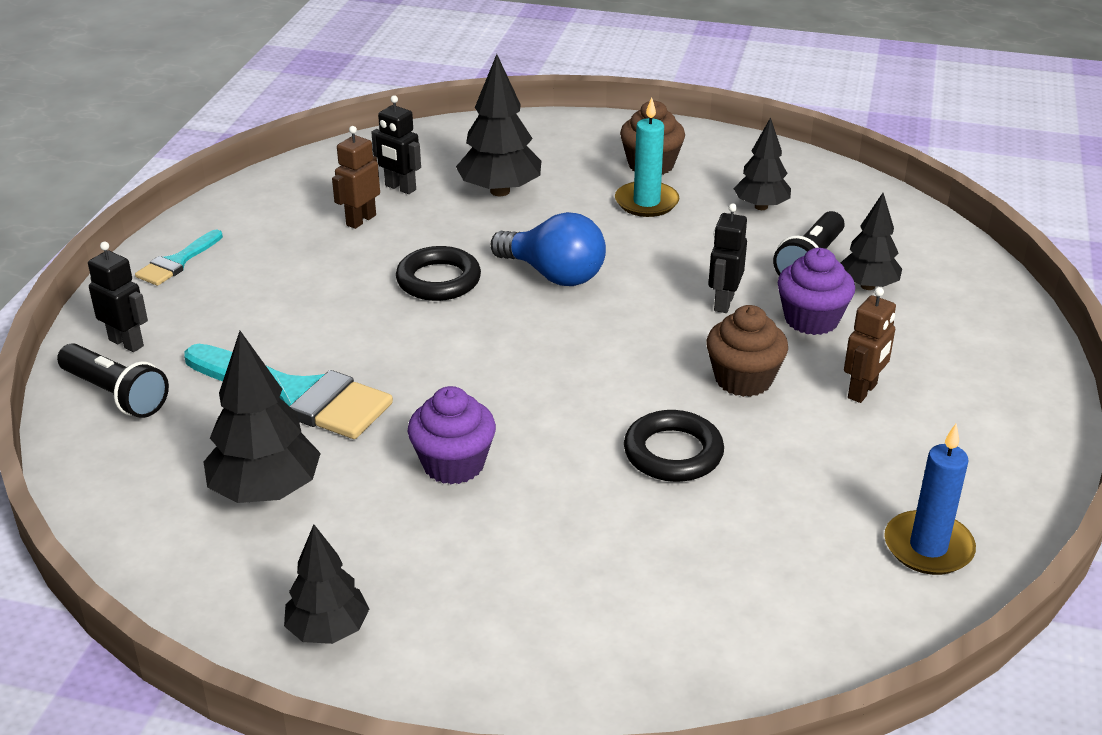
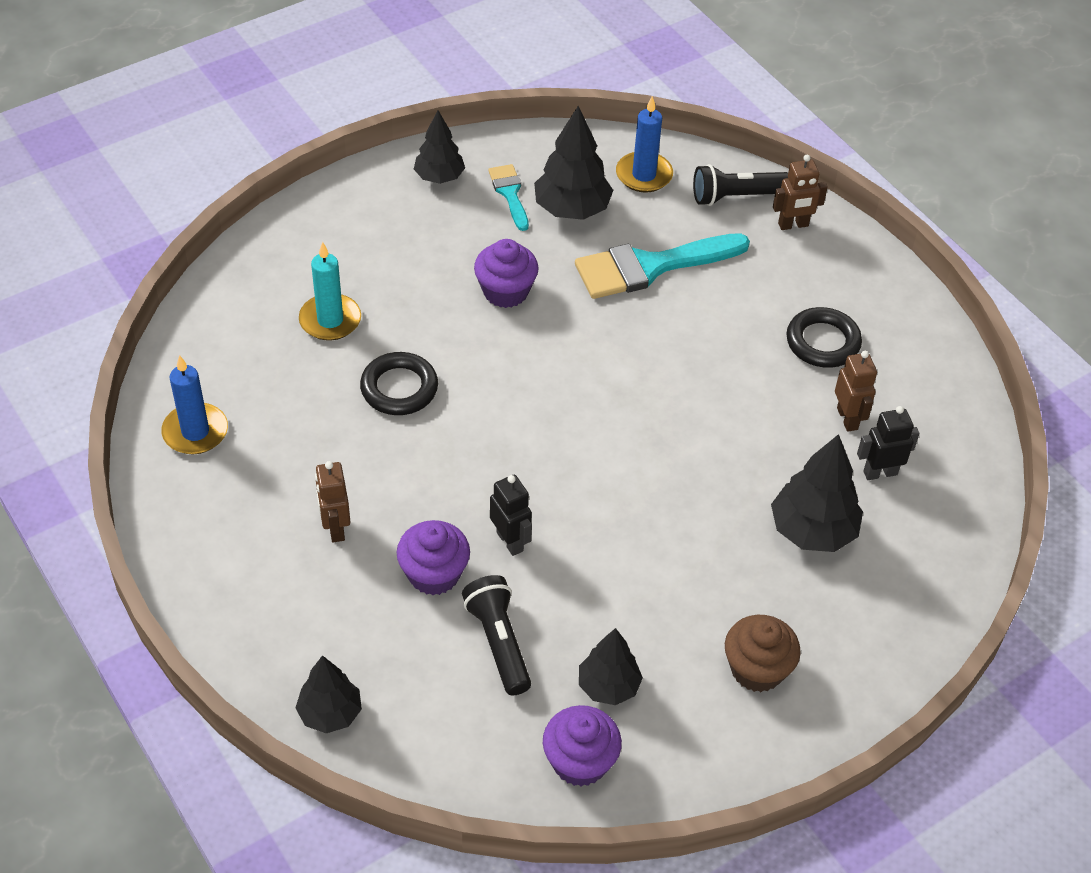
camera: 130 degrees right, 15 degrees up
(126, 343) = (793, 225): black robot -> brown robot
(144, 472) = (644, 175): none -> blue candle
(177, 262) = (880, 293): turquoise brush -> turquoise brush (510, 193)
(438, 280) = (712, 408): black ring -> black ring (822, 342)
(554, 275) = (651, 474): blue light bulb -> none
(646, 202) = (696, 613): turquoise candle -> turquoise candle (330, 320)
(743, 379) = (420, 478): brown cupcake -> none
(829, 191) = (580, 761): none -> purple cupcake
(868, 286) = (430, 648): black tree -> black tree (330, 713)

